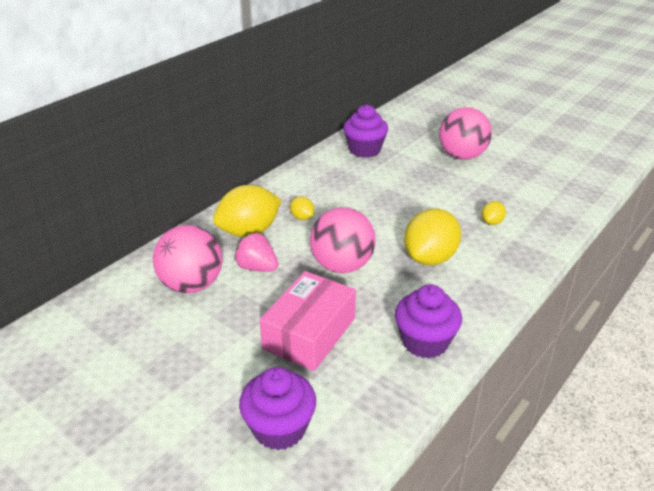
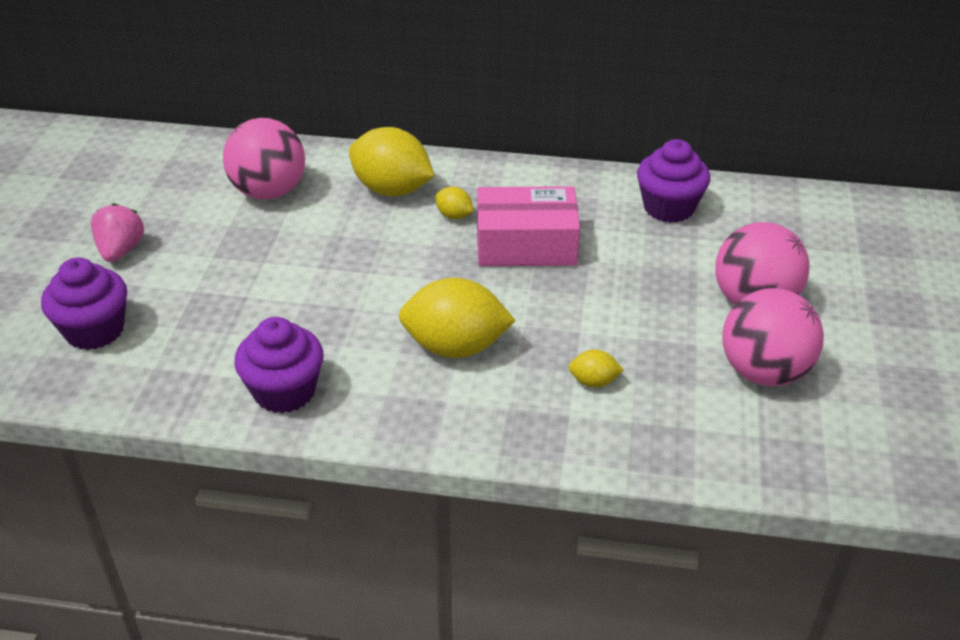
camera: 60 degrees right, 5 degrees up
(257, 268) = (330, 221): pink strawberry -> pink strawberry (121, 250)
(302, 217) = (454, 216): yellow lemon -> yellow lemon turned 75 degrees counterclockwise
(309, 333) = (243, 299): pink box -> pink box (526, 244)
(342, 265) = (381, 280): pink ball -> pink ball (764, 372)

